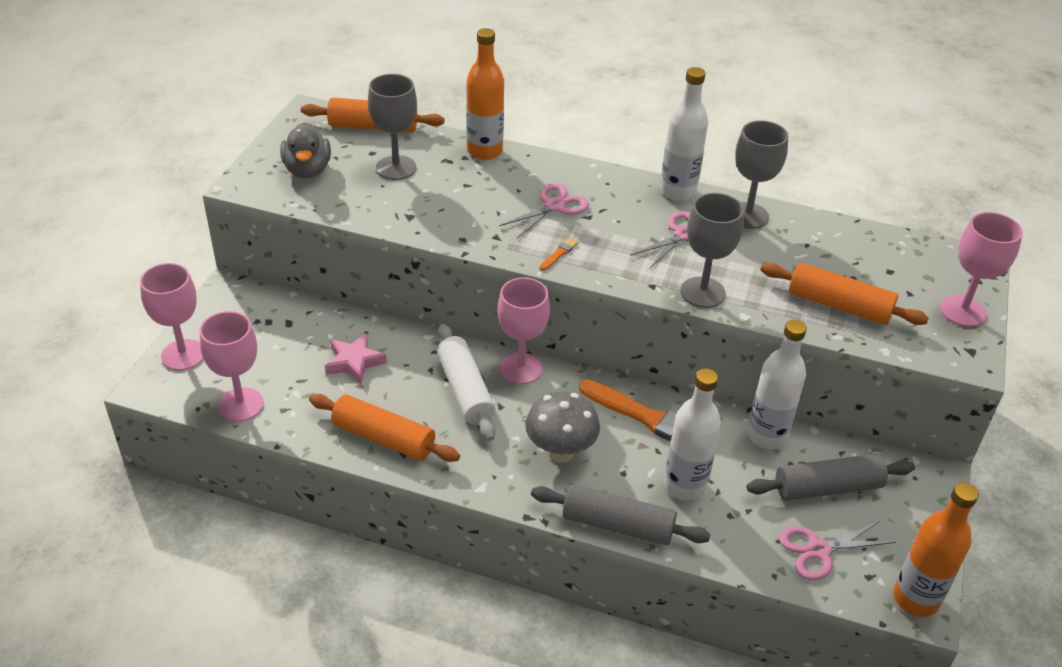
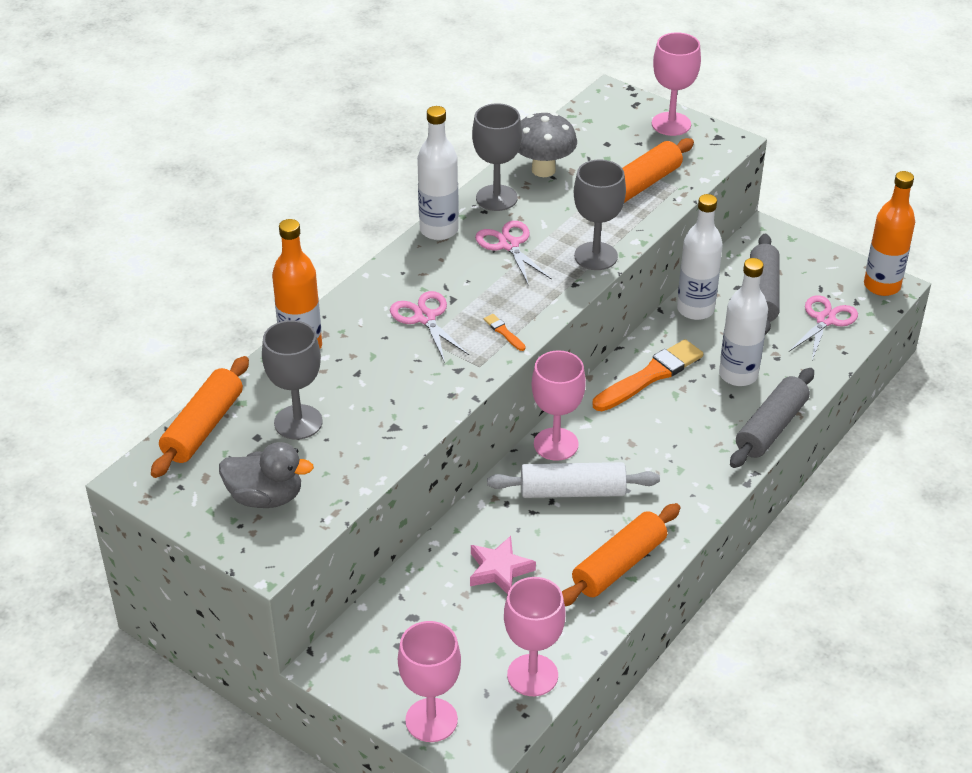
camera: 70 degrees left, 0 degrees up
(560, 452) = (675, 443): grey mushroom -> grey mushroom (543, 170)
(819, 550) = (825, 320): pink scissors -> pink scissors turned 150 degrees counterclockwise

